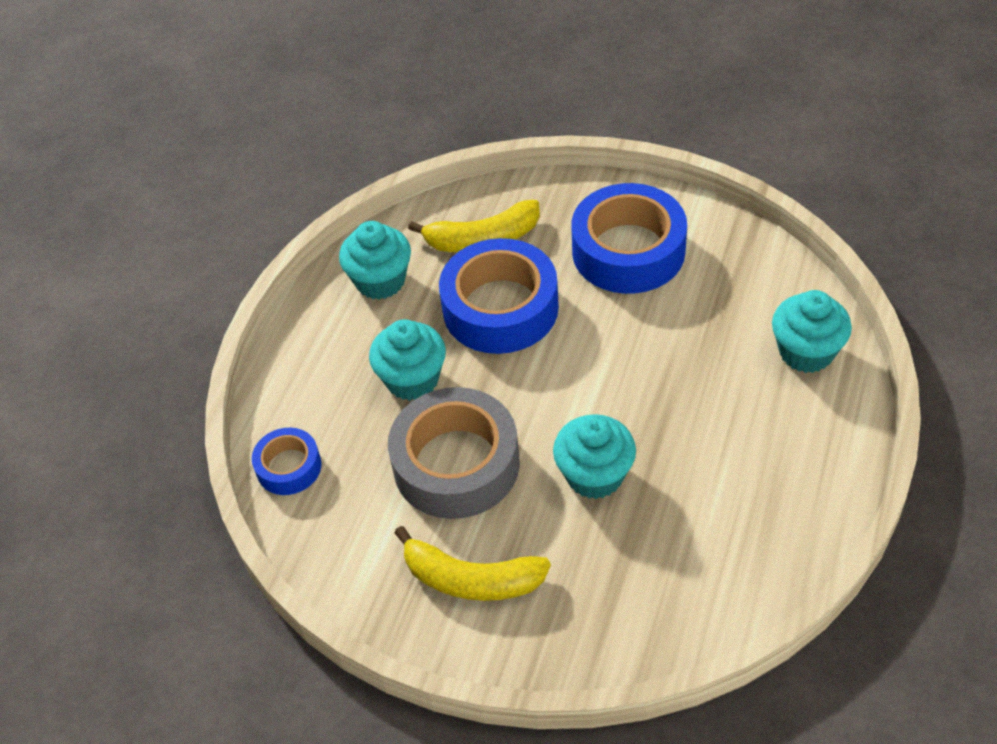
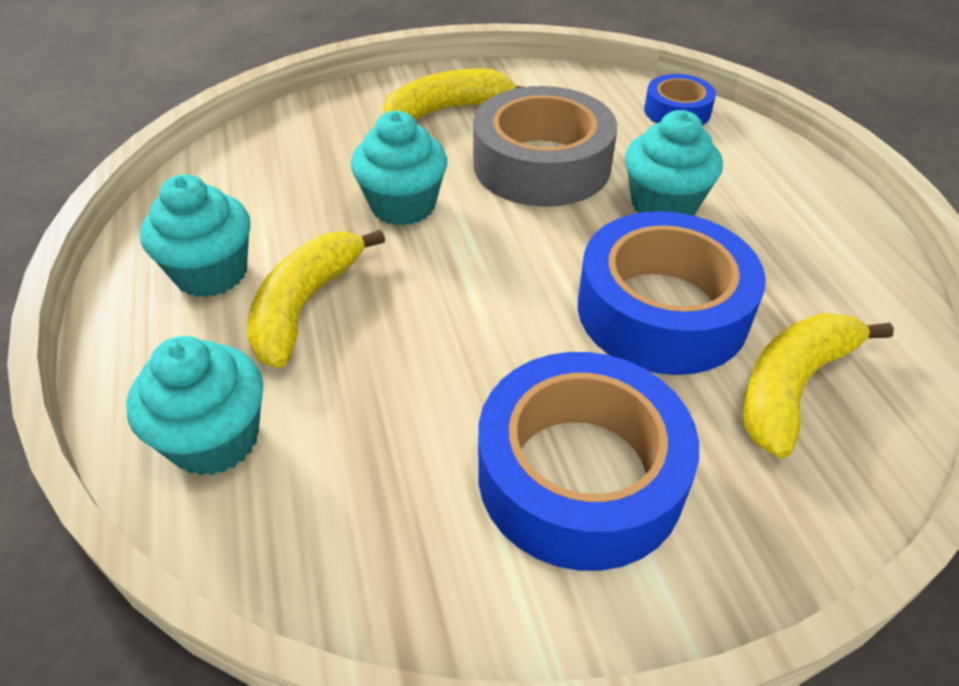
camera: 140 degrees right, 5 degrees down
(380, 281) = (830, 276): turquoise cupcake -> turquoise cupcake (211, 273)
(715, 417) = (305, 305): none -> yellow banana

